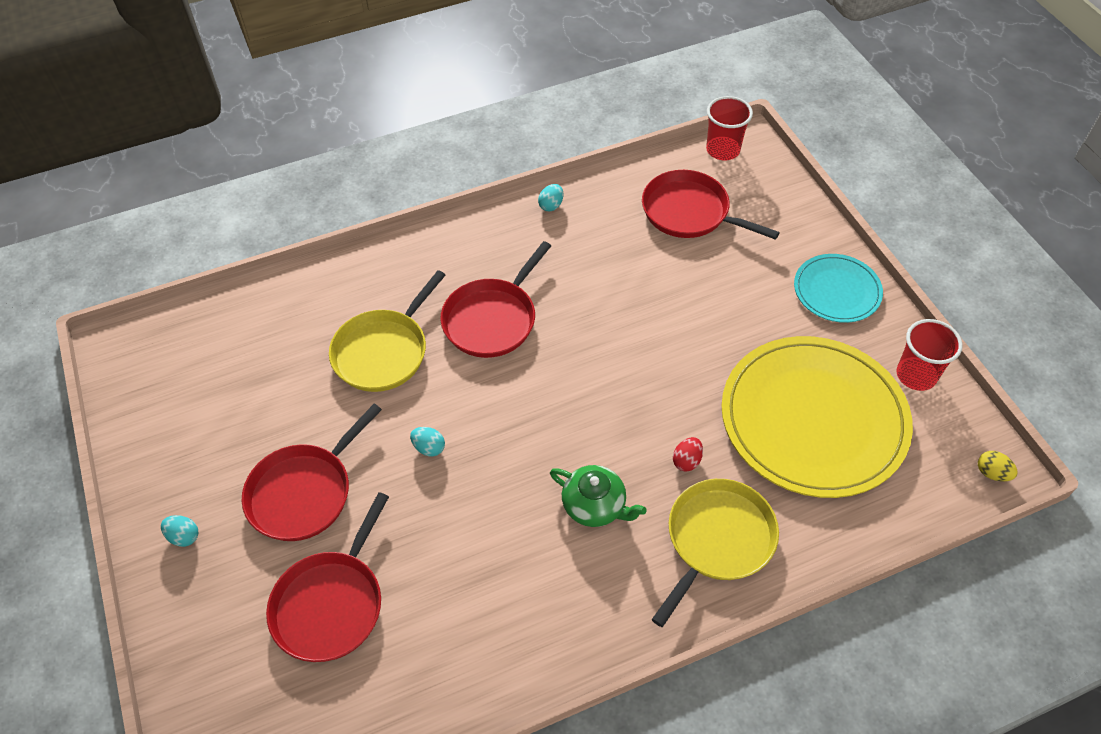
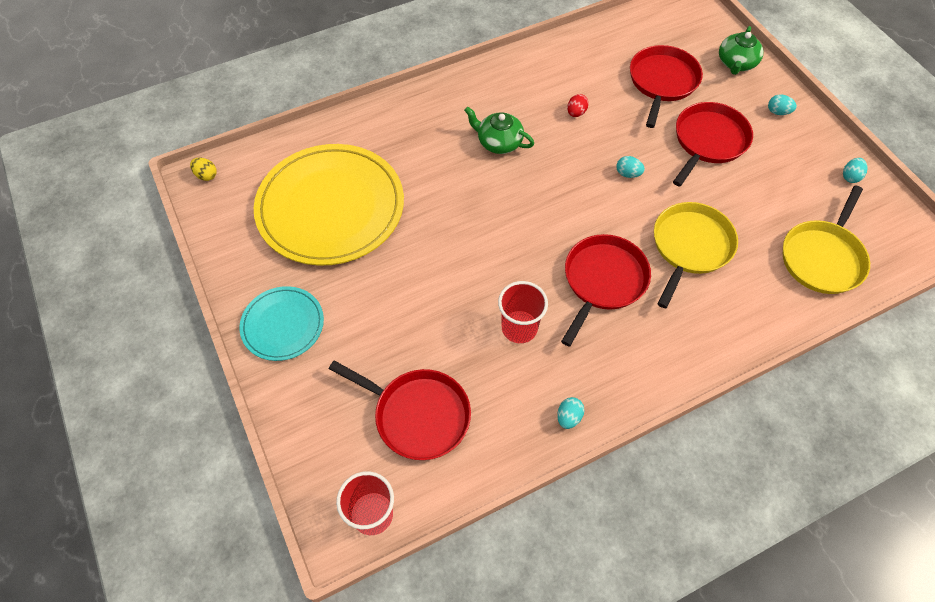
camera: 175 degrees right, 5 degrees up
(146, 430) = (850, 177): none -> turquoise egg
(199, 637) = (736, 63): none -> green teapot
(686, 461) = (432, 173): red egg -> red egg (576, 113)
(717, 540) = (413, 126): yellow pan -> yellow pan (822, 257)
(916, 375) = (236, 247): red cup -> red cup (519, 328)

